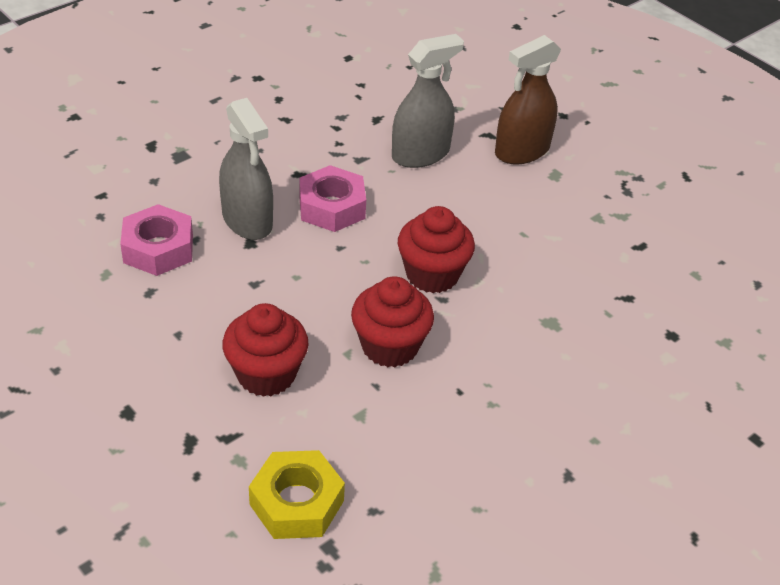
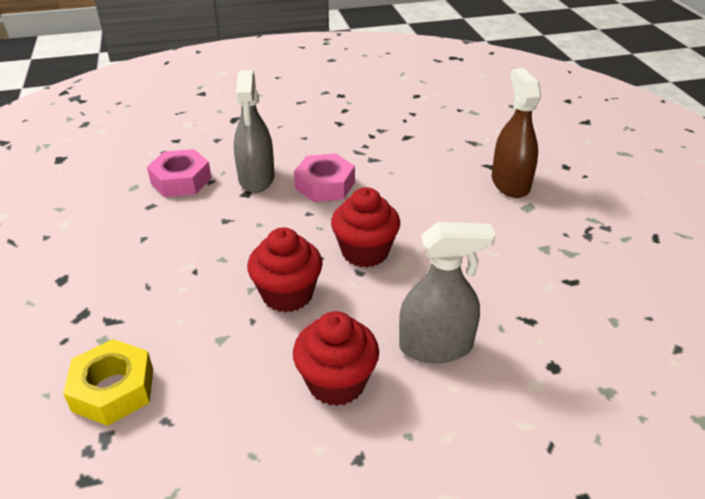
camera: 30 degrees right, 5 degrees down
(266, 374) = (177, 285): red cupcake -> red cupcake (336, 382)
(420, 154) = (422, 167): grey spray bottle -> grey spray bottle (436, 346)
(522, 151) = (510, 183): brown spray bottle -> brown spray bottle turned 90 degrees clockwise

